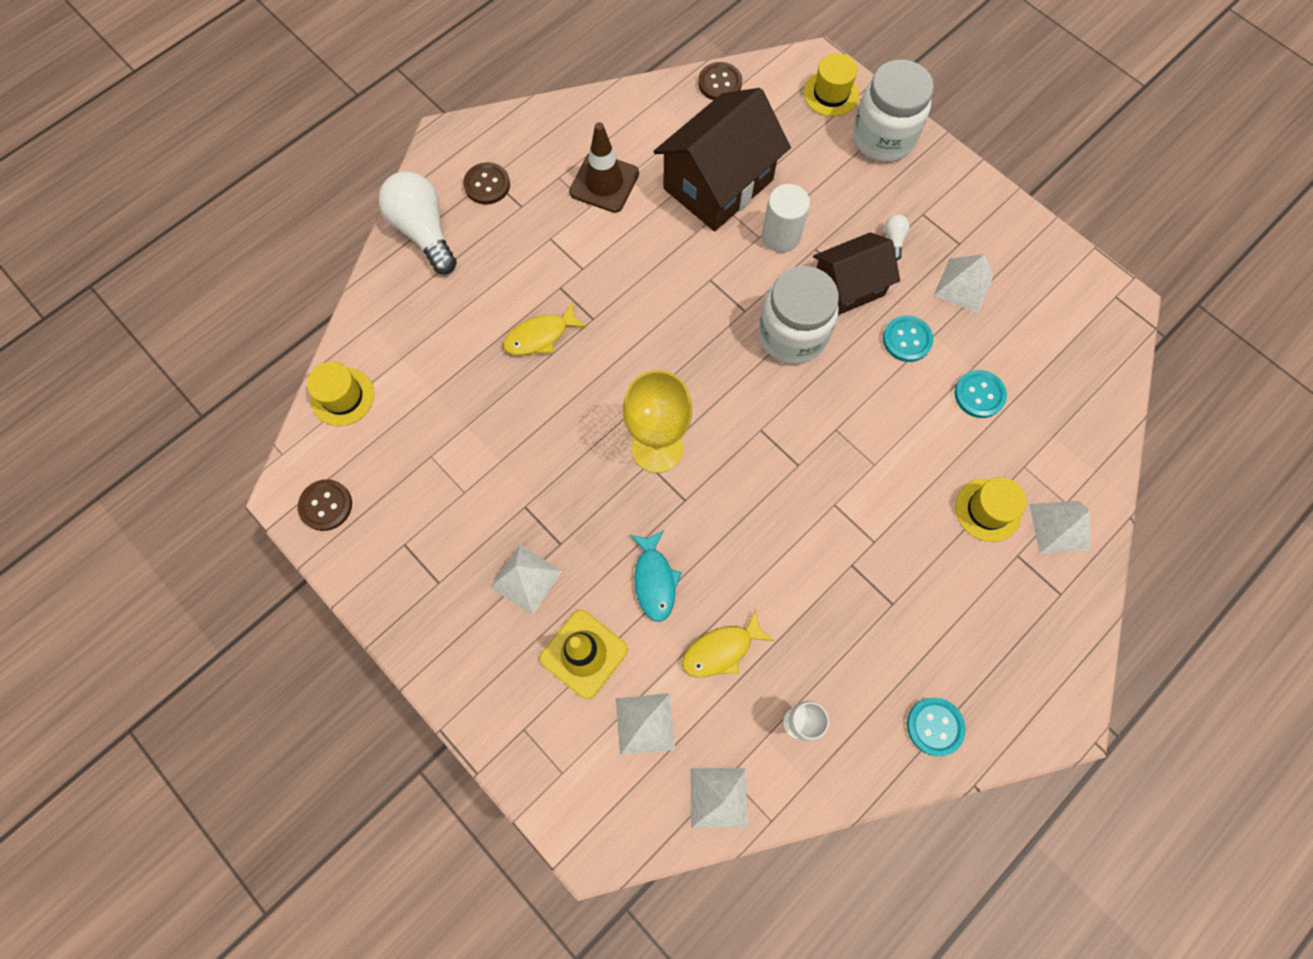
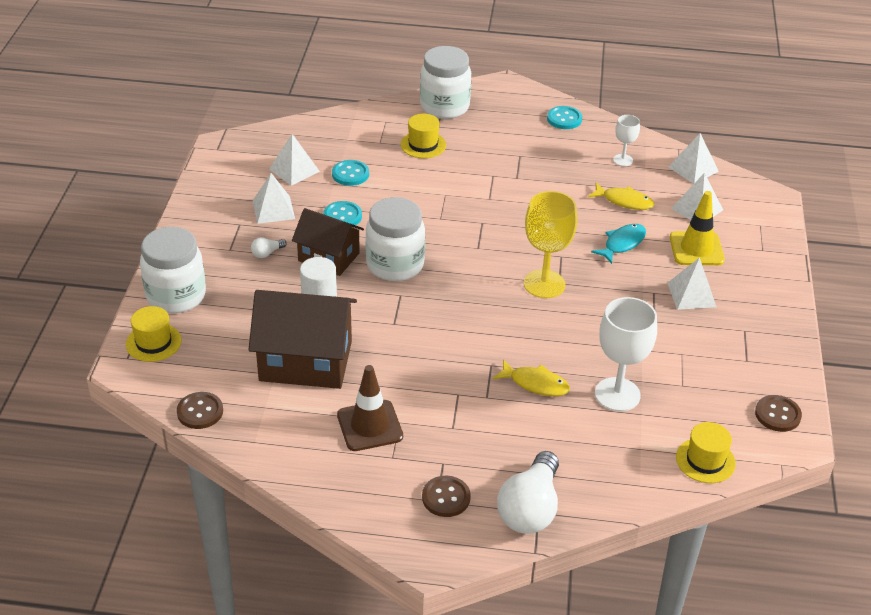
camera: 130 degrees left, 30 degrees down
(470, 391) = (617, 394): none -> white goblet
(1057, 595) = (444, 107): none -> white jar
(1059, 526) = (403, 119): white pyramid -> white pyramid (294, 170)

